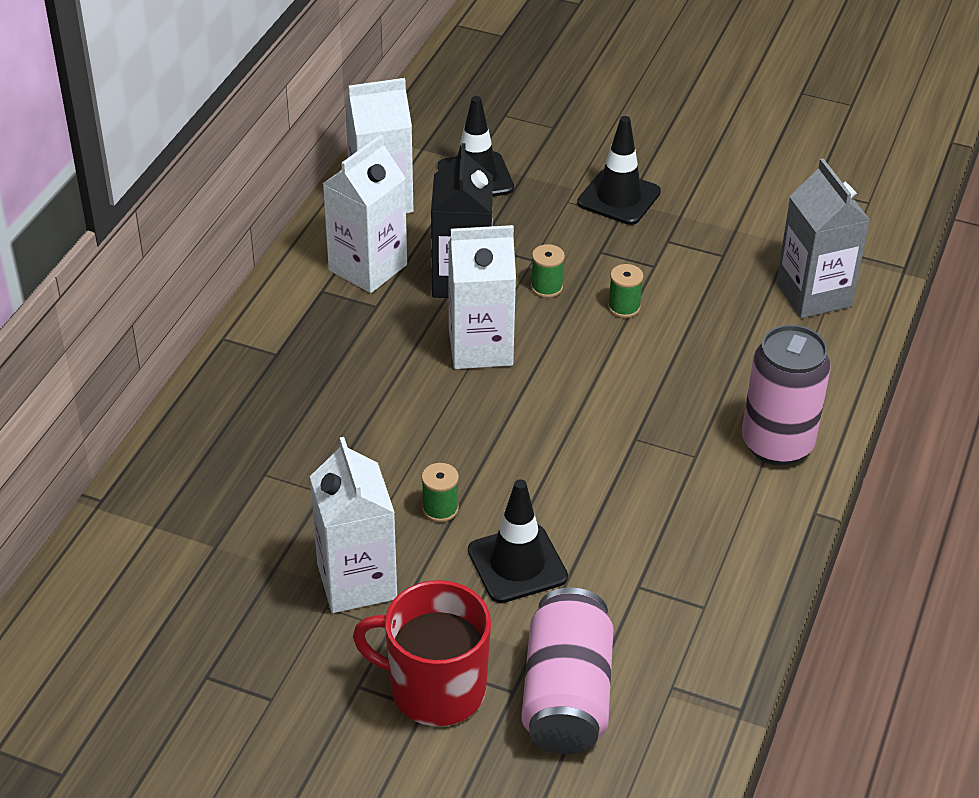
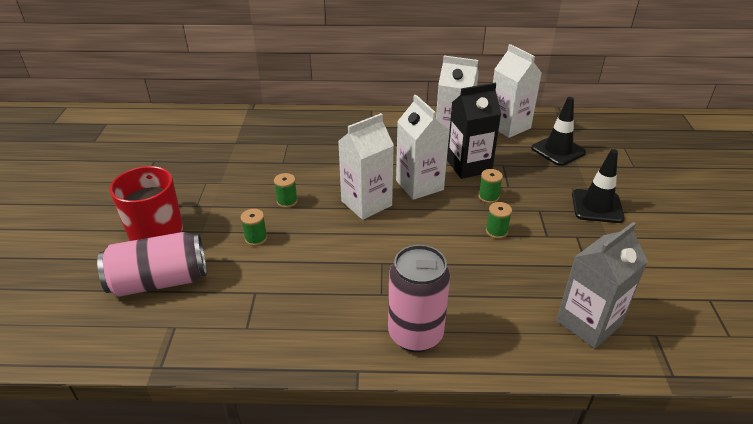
camera: 70 degrees right, 5 degrees down
(357, 581) = (225, 187): white carton -> white carton (366, 203)
(517, 564) = (256, 238): black traffic cone -> green spool

